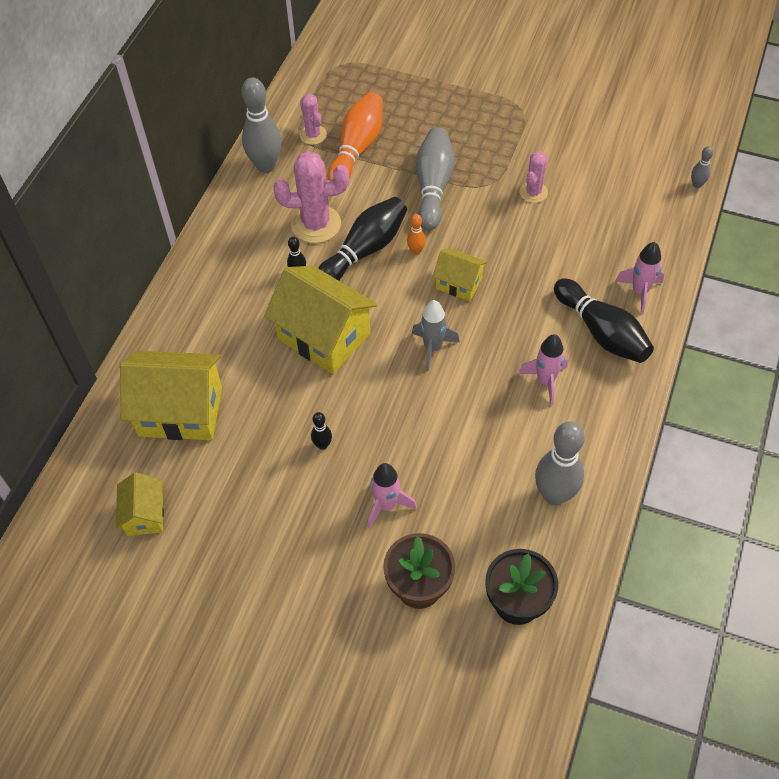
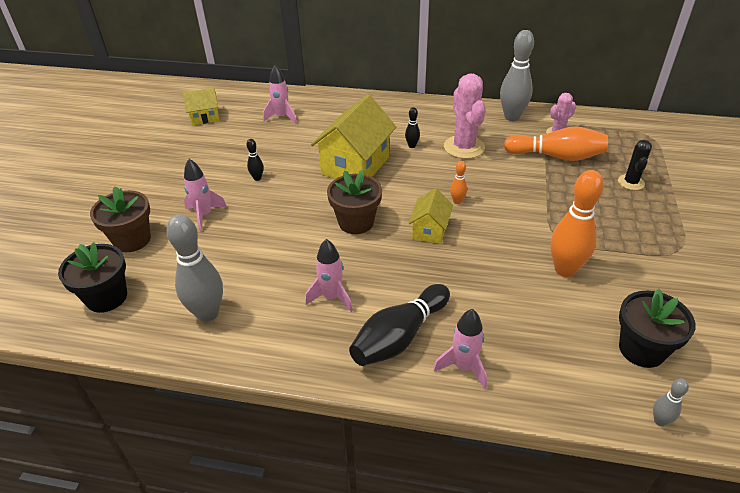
camera: 80 degrees right, 15 degrees down
(180, 411) = (282, 117): yellow house -> pink rocket
(364, 250) = (447, 174): black bowling pin -> none
(417, 105) = (631, 182): none -> black cactus
(432, 348) = (356, 222): grey rocket -> brown flower pot
(433, 187) = (536, 203): grey bowling pin -> none
(533, 192) = (565, 269): pink cactus -> orange bowling pin
(630, 171) = (641, 349): none -> black flower pot

